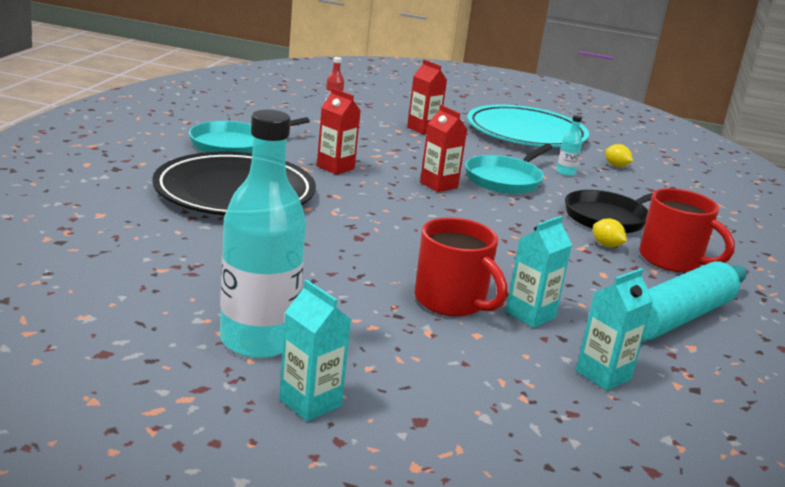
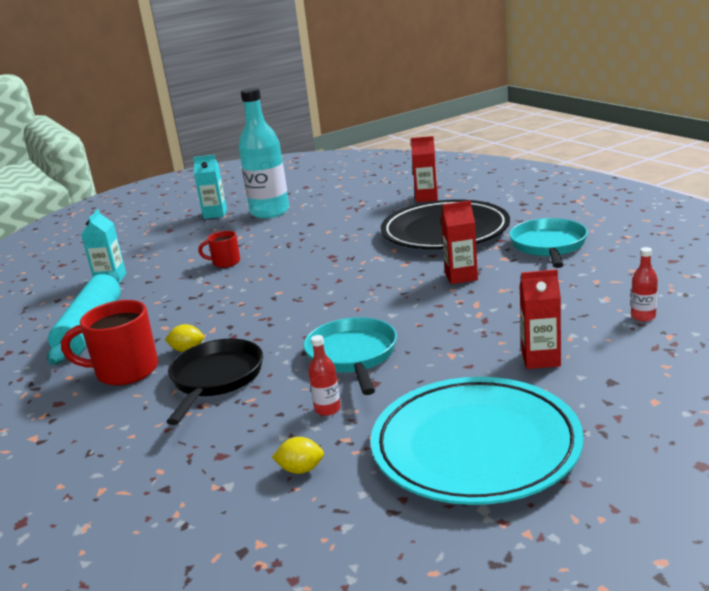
camera: 140 degrees right, 0 degrees up
(438, 185) = (378, 313): red carton -> red carton (426, 198)
(452, 302) = (225, 262): red mug -> red mug, size x0.57
(530, 315) = (178, 280): turquoise carton -> none
(565, 172) = (327, 409): turquoise bottle -> red bottle

